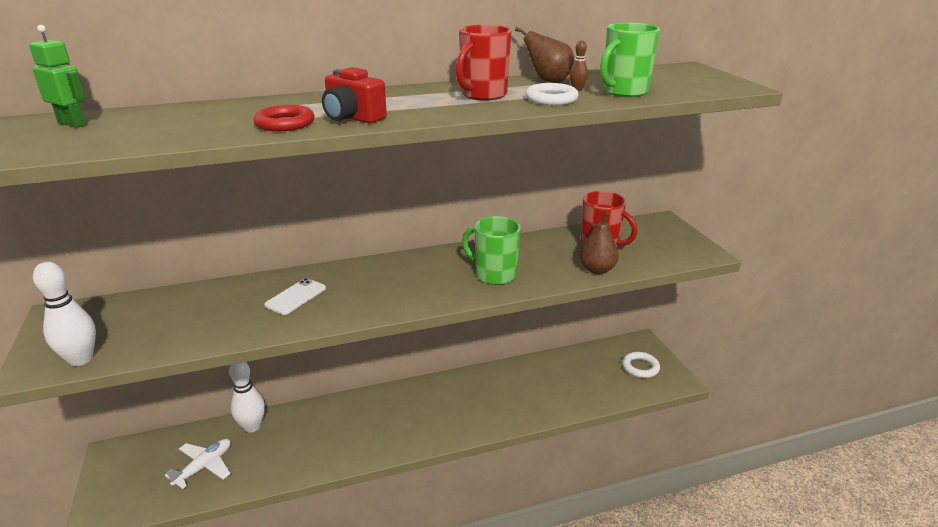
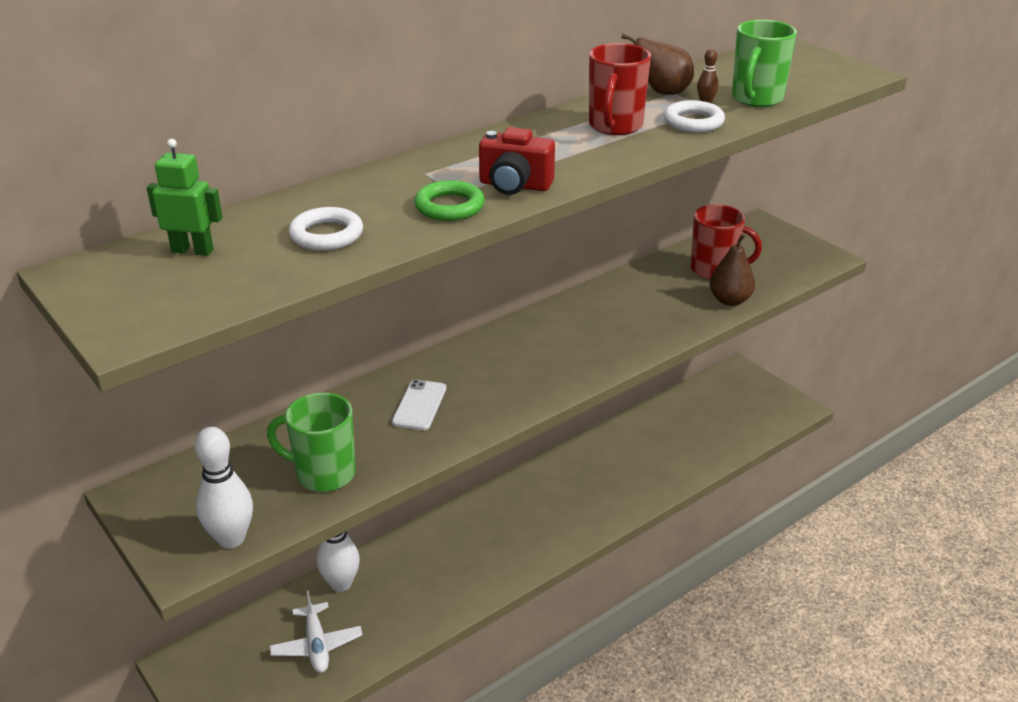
camera: 20 degrees left, 5 degrees up
(204, 467) = (316, 645): white plane -> white plane turned 150 degrees clockwise
(285, 123) = (449, 206): red ring -> green ring
(494, 275) = (625, 329): green mug -> green mug (323, 474)
(640, 367) = (751, 401): white ring -> white ring (326, 235)

